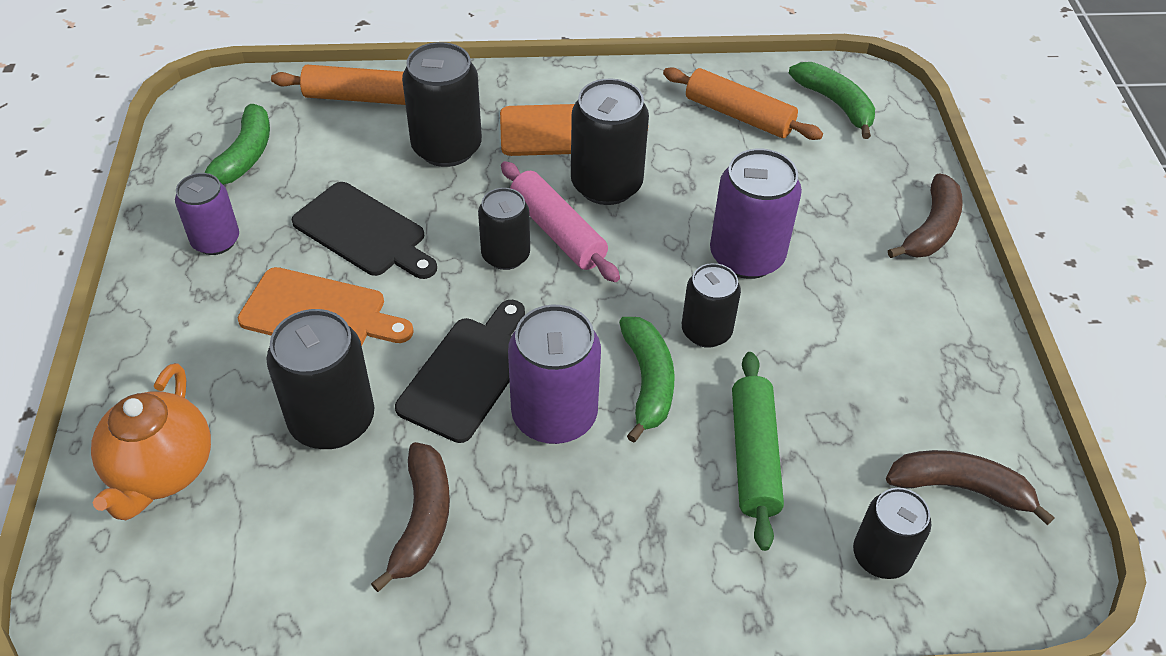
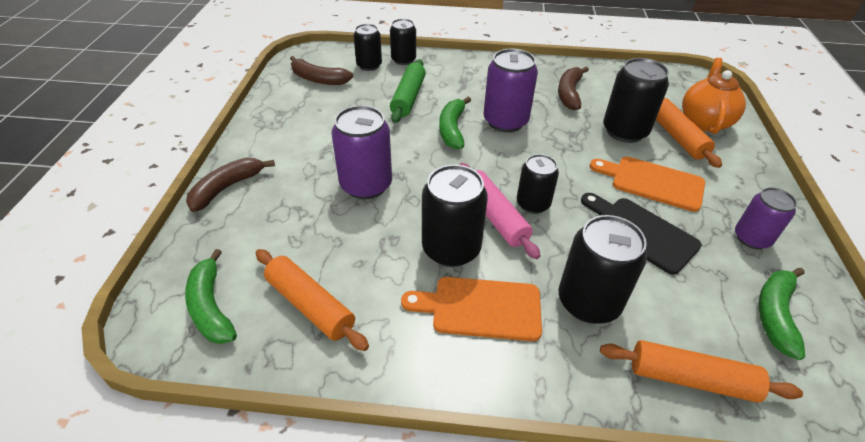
camera: 170 degrees left, 5 degrees down
(237, 420) = (676, 136): none -> orange rolling pin
(467, 374) = (553, 143): black cutting board -> none
(706, 331) = (411, 148): black can -> black can (403, 60)

